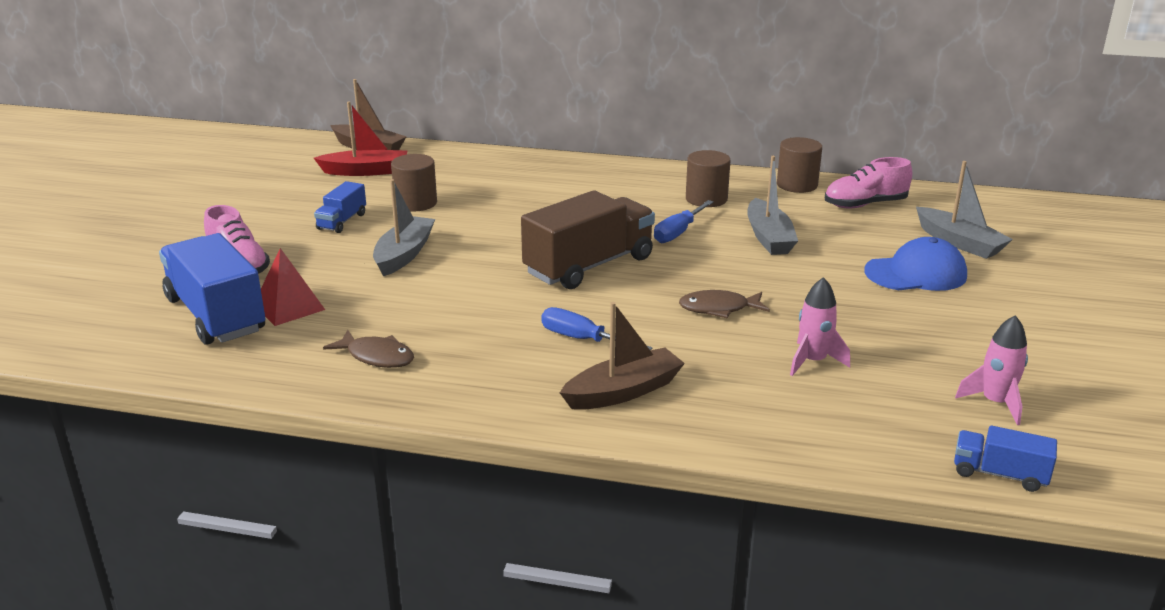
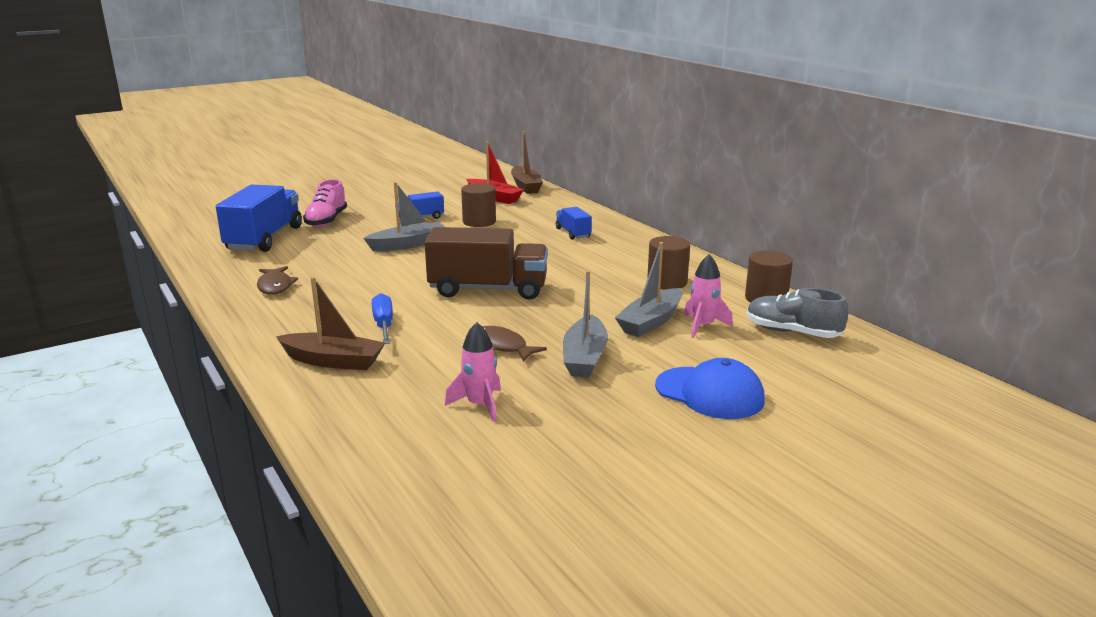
camera: 45 degrees right, 5 degrees down
(289, 307) = (299, 247): red pyramid -> none
(678, 233) = (592, 294): blue screwdriver -> none
(865, 205) = (792, 332): pink shoe -> grey shoe
(959, 243) = (812, 391): grey boat -> grey boat (585, 357)
(995, 403) = (536, 503): pink rocket -> pink rocket (703, 326)
(999, 474) = (413, 544): blue truck -> blue truck (573, 233)

